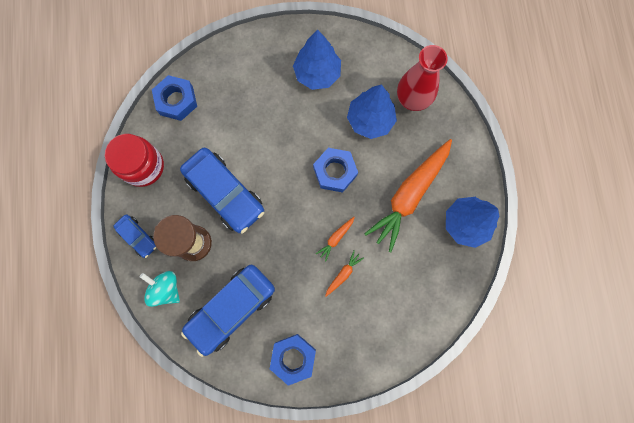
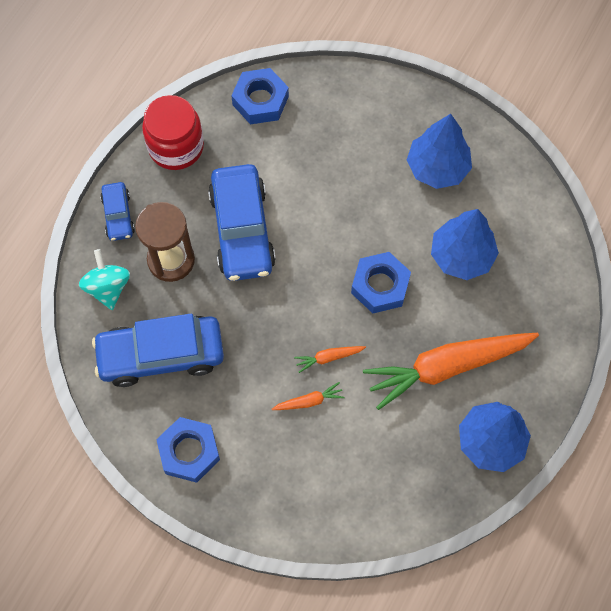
camera: 35 degrees right, 10 degrees down
(412, 100) = (528, 265): red vase -> none

